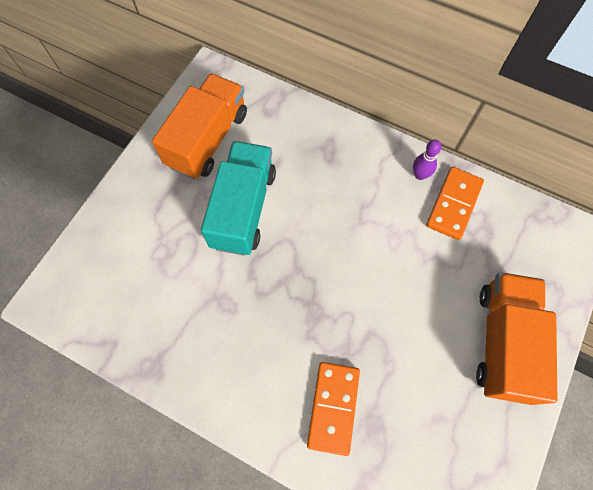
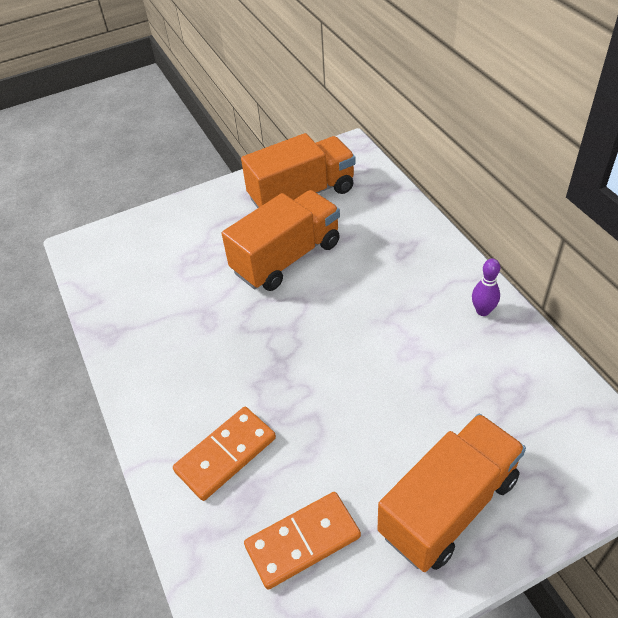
camera: 40 degrees right, 20 degrees down
(243, 209) = (286, 258): turquoise truck -> orange truck
(453, 204) = (499, 353): orange domino -> orange domino (302, 541)

